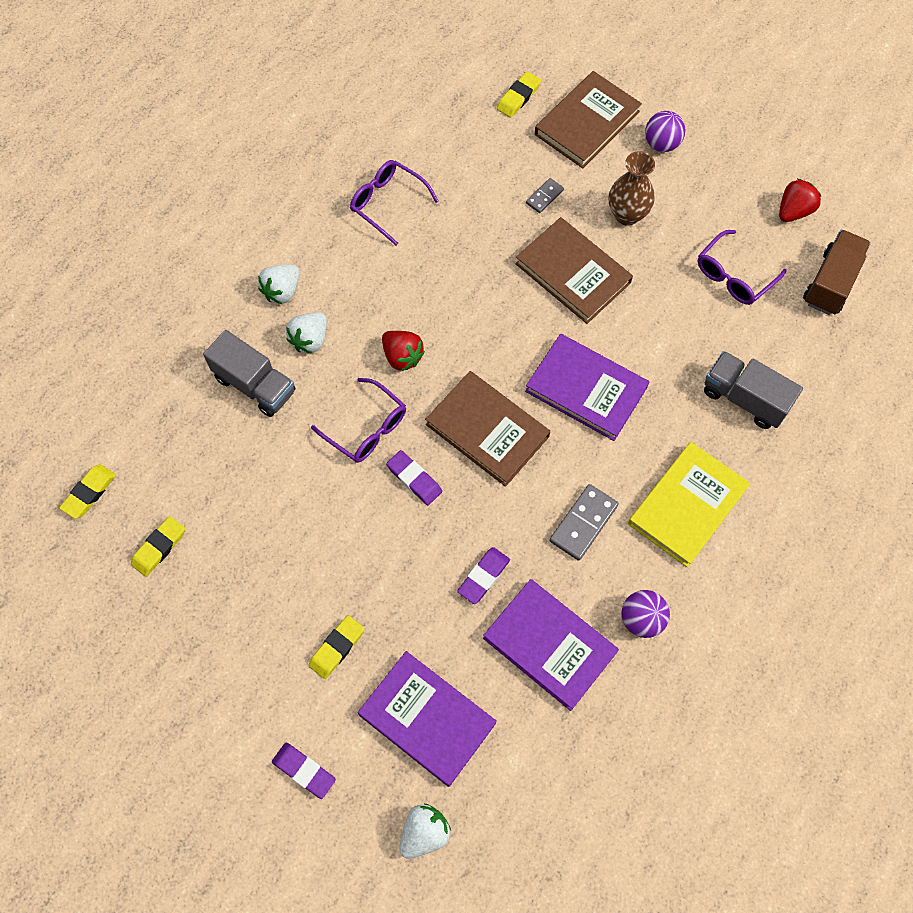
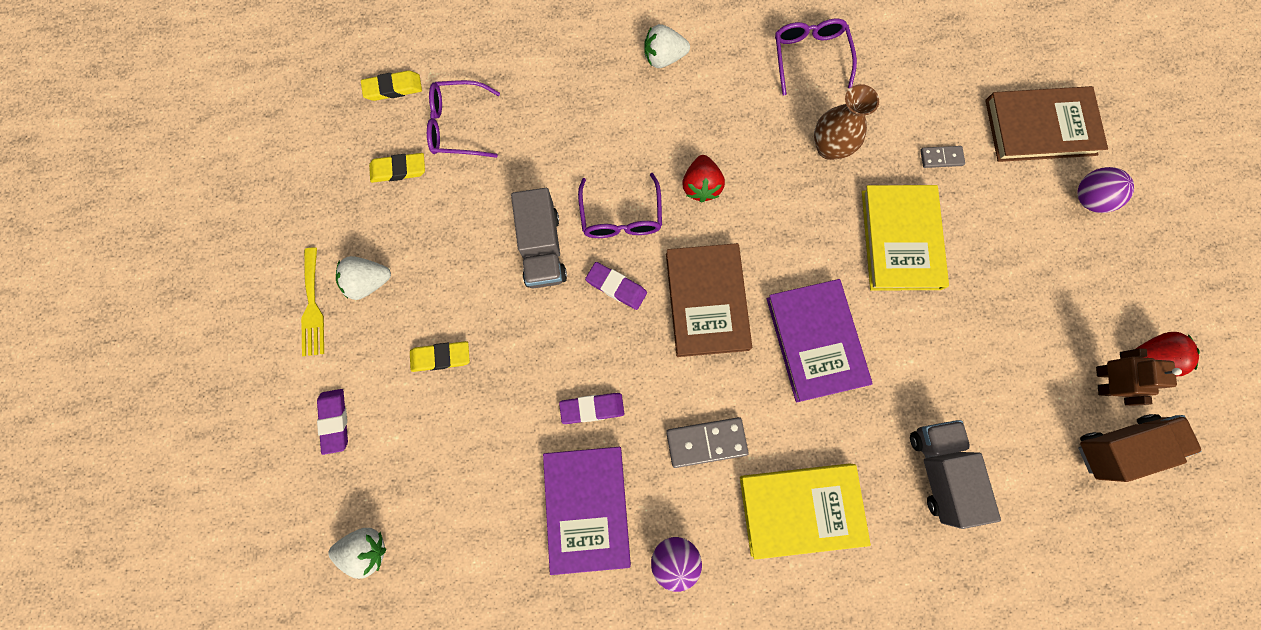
camera: 45 degrees right, 10 degrees up
(197, 708) = (312, 307): none -> yellow fork
(255, 385) = (575, 111): grey truck -> grey truck (542, 248)
(310, 340) = (647, 112): white strawberry -> white strawberry (368, 282)
(414, 479) = (616, 287): purple eraser -> purple eraser turned 60 degrees counterclockwise
(427, 719) = (449, 471): purple book -> none
(518, 97) = (1003, 58): yellow eraser -> none
(573, 273) = (900, 239): brown book -> yellow book
(627, 215) = (996, 232): brown vase -> brown vase (829, 147)
(733, 276) = (1036, 363): purple glasses -> purple glasses (457, 125)
(782, 251) = (1102, 381): none -> brown robot

